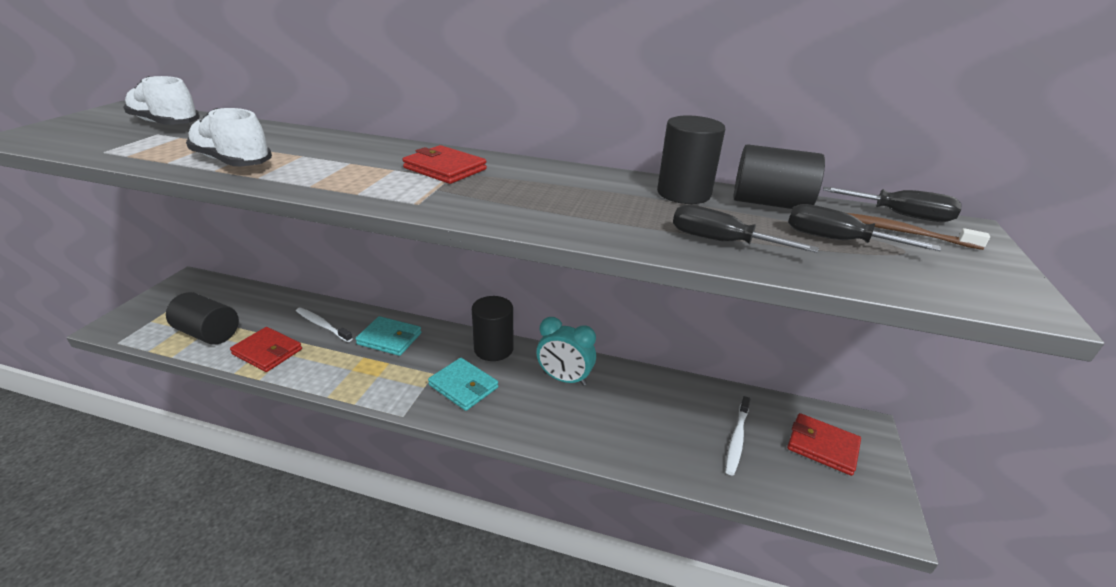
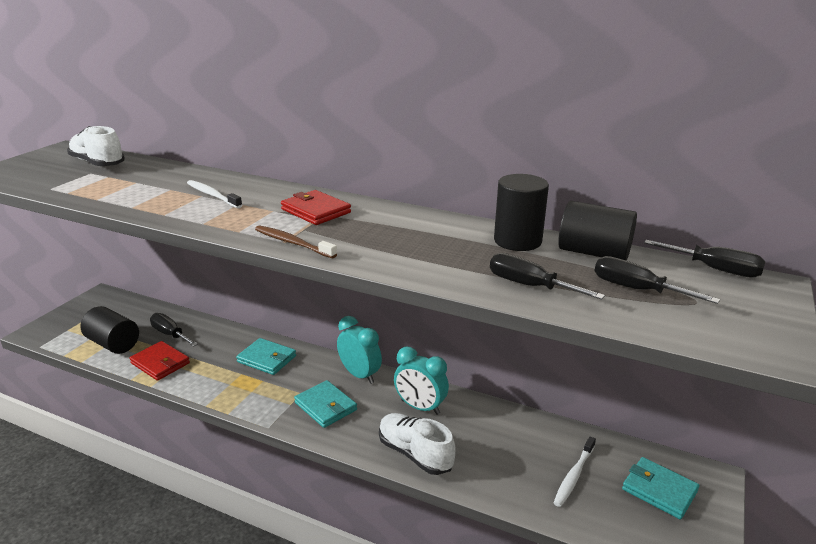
camera: 10 degrees right, 5 degrees down
(233, 162) = (146, 200): white shoe -> white shoe (415, 454)
(275, 318) = (170, 334): none -> black screwdriver
(322, 325) = (209, 343): white toothbrush -> white toothbrush (212, 195)
(493, 349) = (359, 375): black cylinder -> turquoise clock
(822, 446) = (659, 490): red wallet -> turquoise wallet
(902, 232) = (705, 285): brown toothbrush -> brown toothbrush (293, 243)

